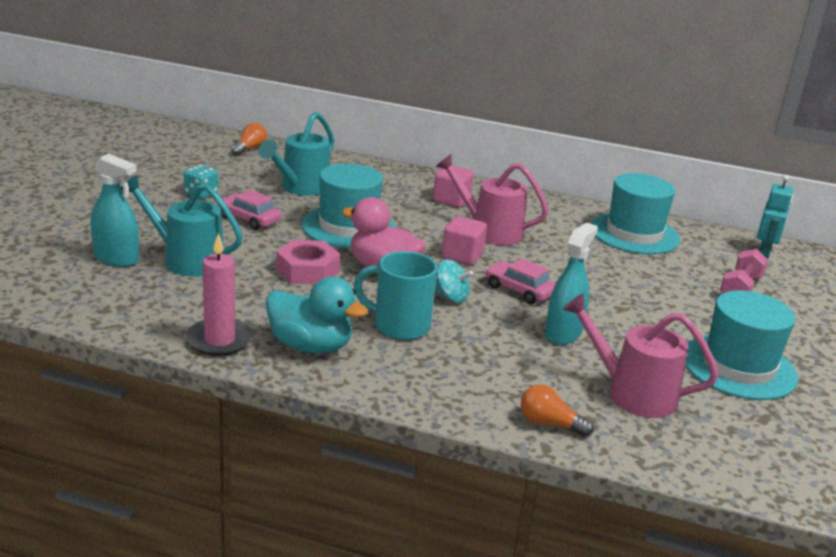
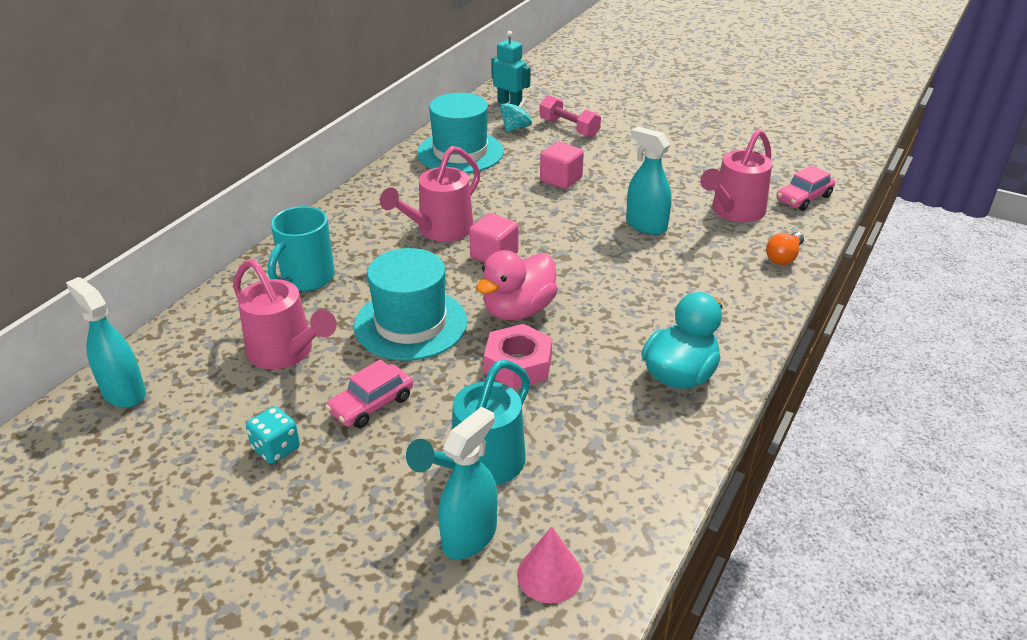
camera: 75 degrees left, 10 degrees up
(77, 287) = (549, 575): none -> pink cone
(219, 340) = (674, 441): pink candle -> none
(249, 148) = (123, 392): orange light bulb -> turquoise spray bottle
(300, 188) = (286, 353): turquoise watering can -> pink watering can
(399, 326) = (637, 313): turquoise mug -> turquoise mug (306, 278)
(451, 200) = (357, 242): pink cube -> pink cube (561, 179)
(451, 297) = (580, 275): turquoise spinning top -> turquoise spinning top (515, 128)
(519, 290) = (568, 234): pink car -> pink car (803, 198)
(738, 367) = (690, 159): turquoise hat -> none

